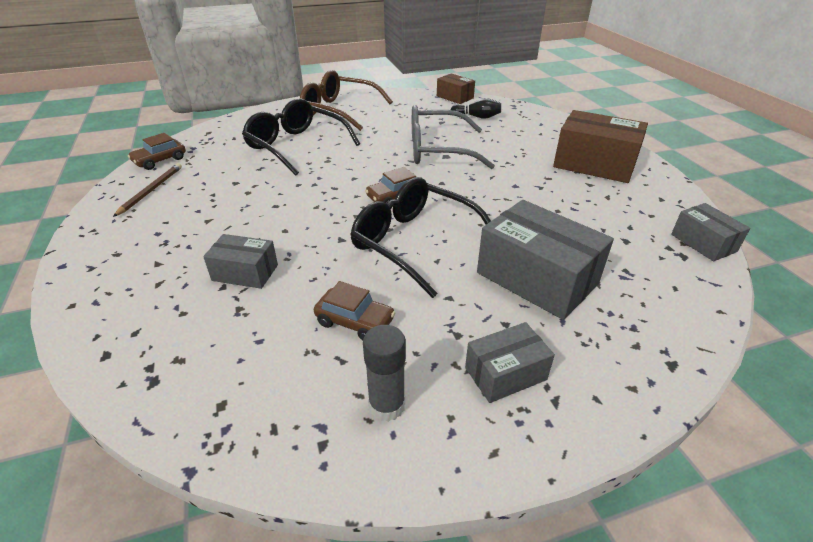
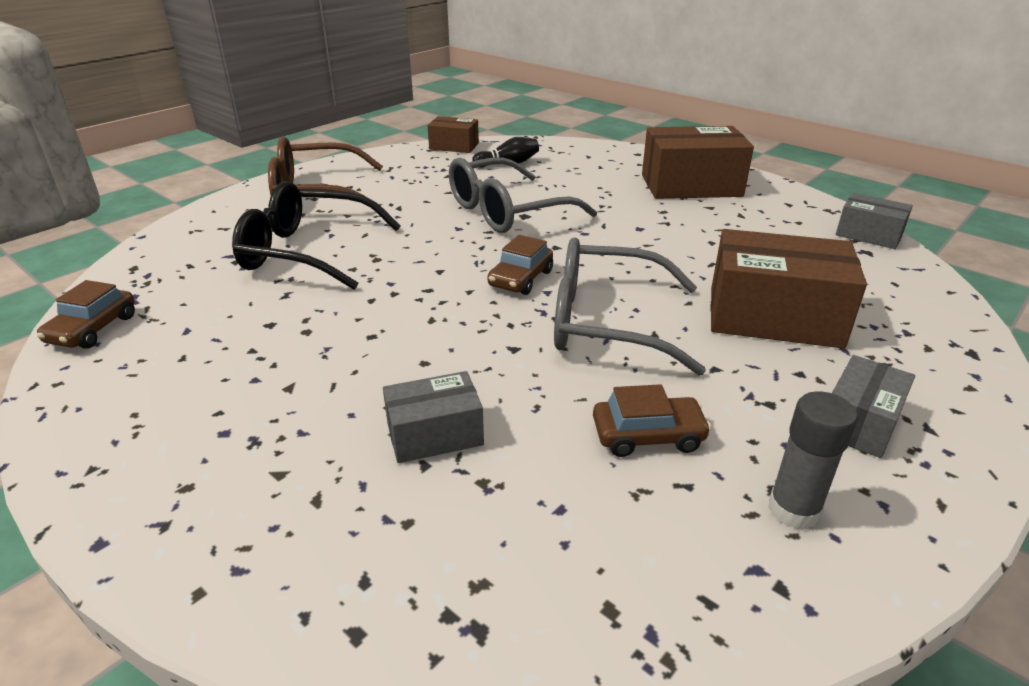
camera: 30 degrees left, 5 degrees down
(151, 190) = (133, 376): brown pencil -> none
(414, 242) = (606, 322): black glasses -> grey glasses
(536, 278) = (774, 317): grey box -> brown box

